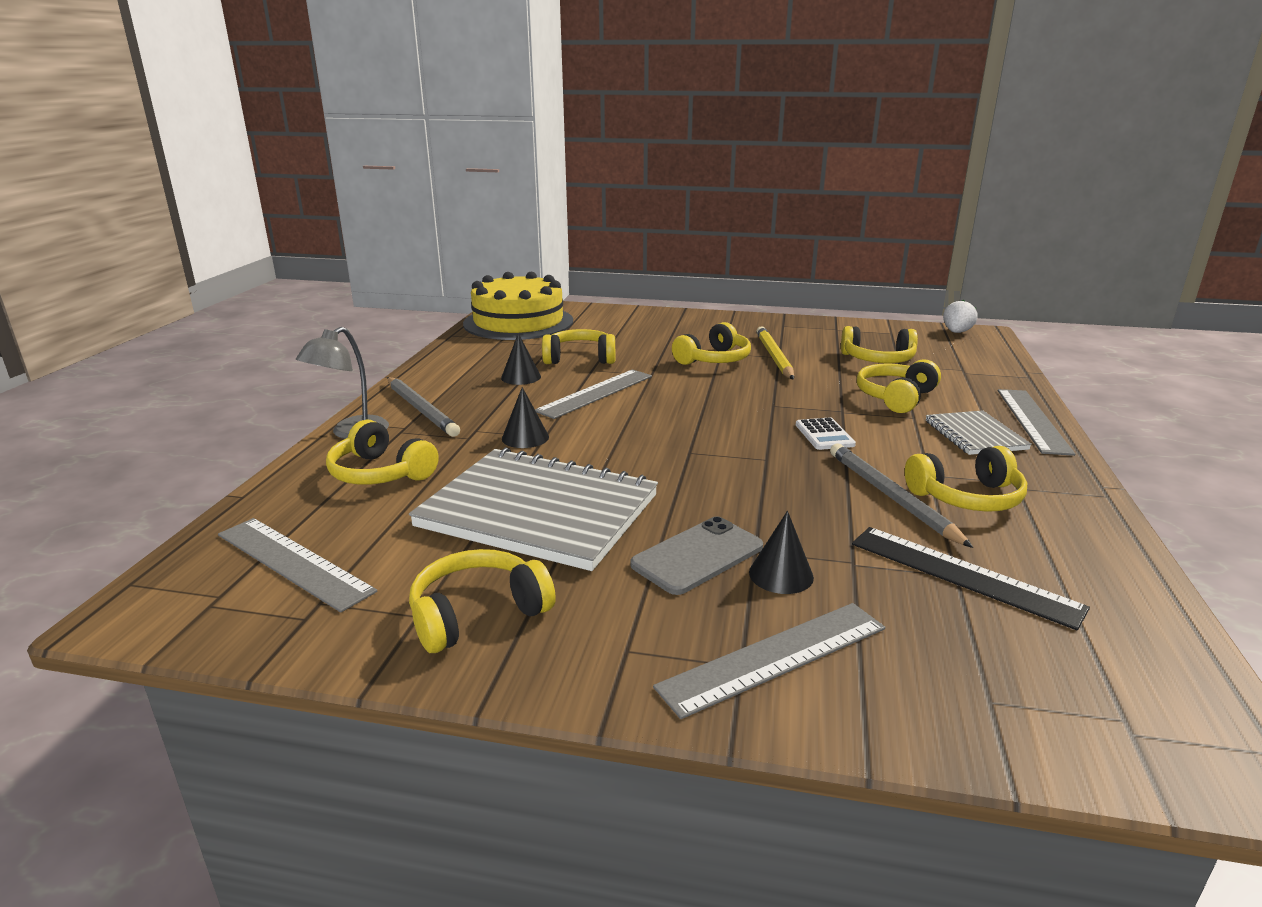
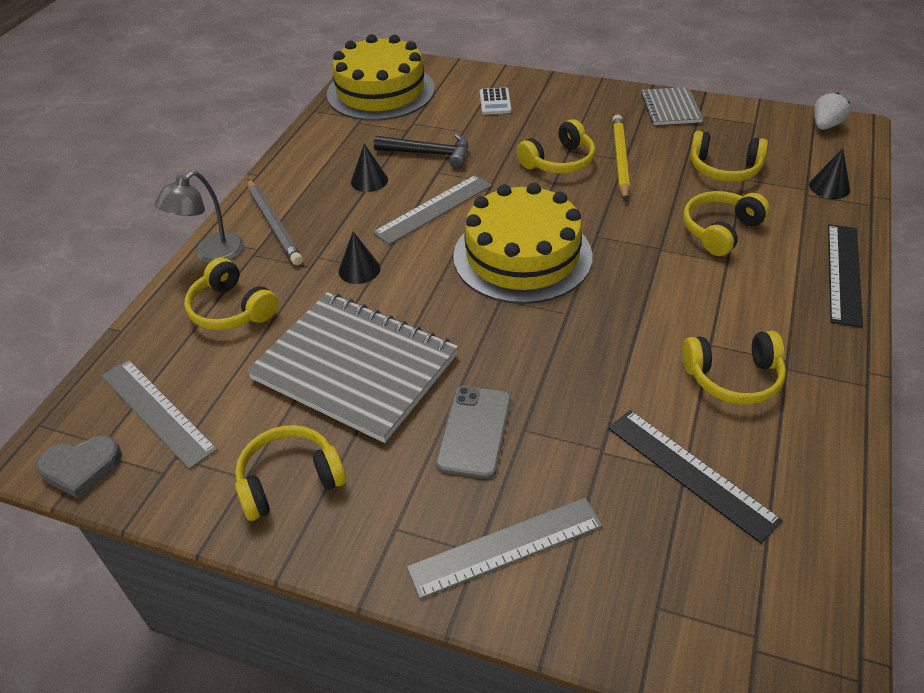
camera: 10 degrees right, 20 degrees up
(189, 621) = (81, 468): none -> grey heart
(580, 358) = (429, 154): yellow headphones -> black hammer
(698, 556) = (474, 431): grey phone -> grey phone turned 45 degrees counterclockwise
(701, 421) = (522, 256): none -> yellow cake
(781, 574) = (537, 459): black cone -> black cone (829, 187)
(824, 435) = (631, 283): white calculator -> white calculator (495, 102)
(891, 497) = (664, 372): grey pencil -> none
(975, 435) = (777, 292): grey notebook -> grey notebook (671, 108)
(1032, 420) = (844, 273): grey ruler -> black ruler

